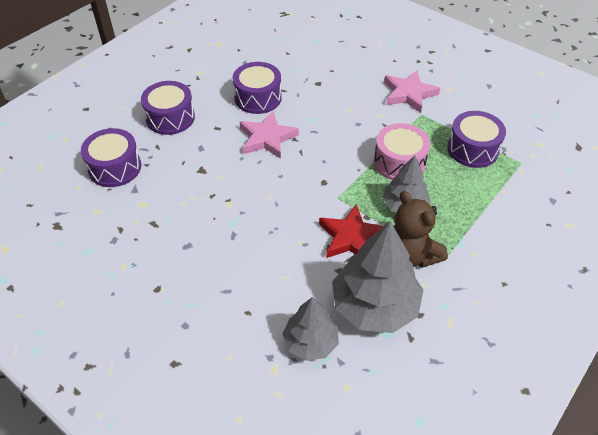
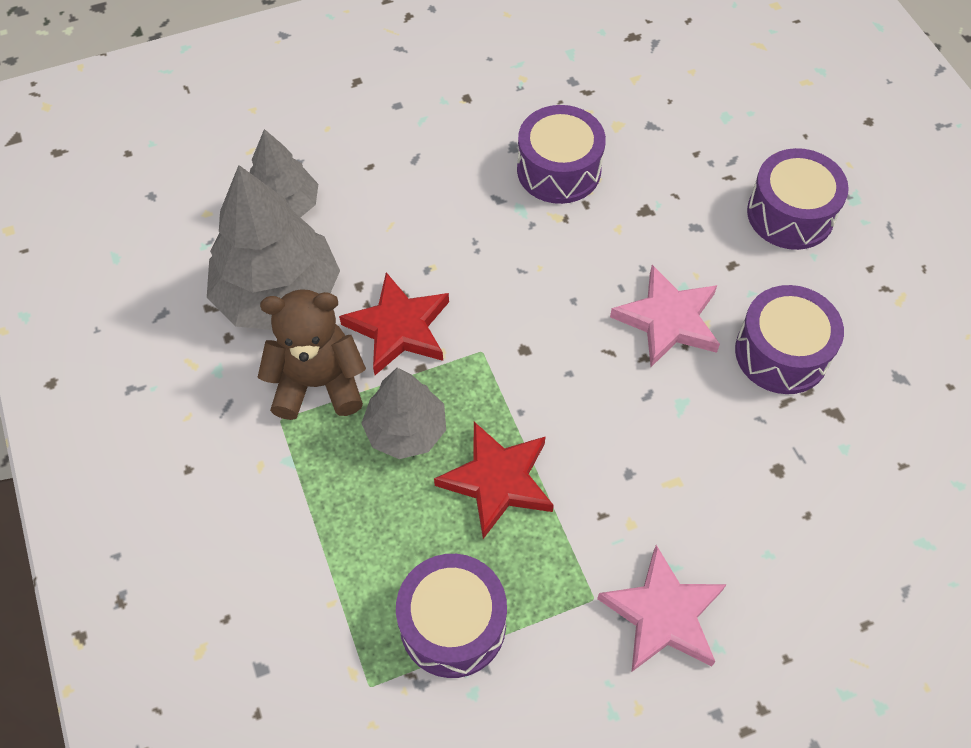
camera: 120 degrees right, 10 degrees up
(115, 167) = (709, 117): purple drum -> purple drum (559, 170)
(399, 162) = (497, 481): pink drum -> red star

